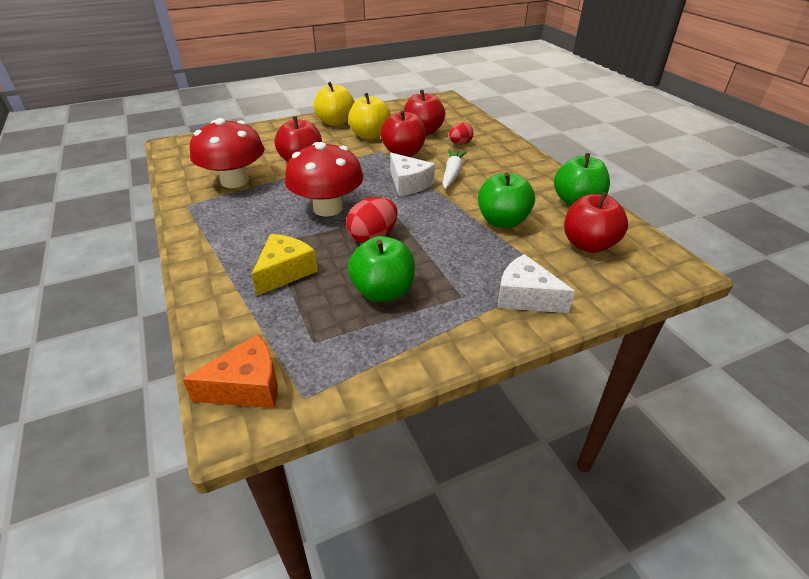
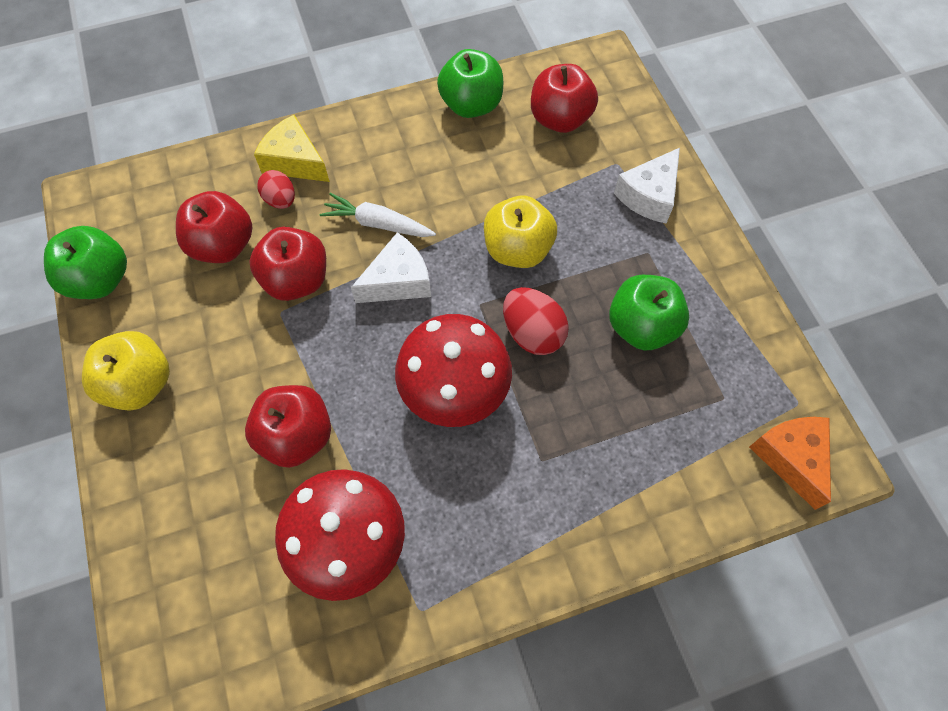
camera: 85 degrees left, 25 degrees up
(285, 272) = (604, 437): yellow cheese -> yellow cheese (295, 161)
(370, 135) = (217, 326): yellow apple -> yellow apple (517, 250)
(502, 221) = (506, 188): green apple -> green apple (100, 280)

